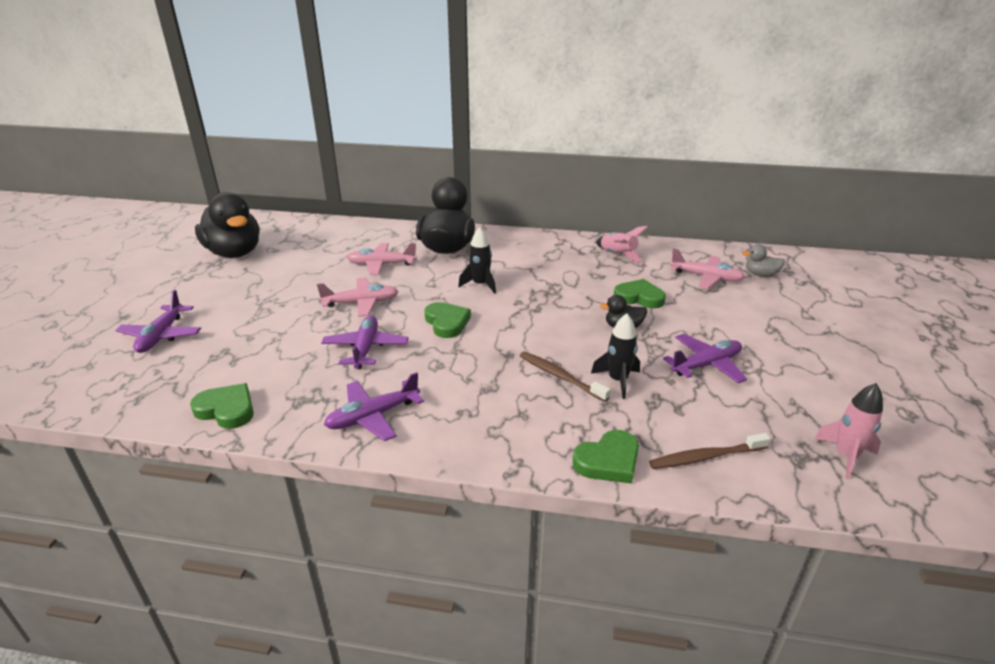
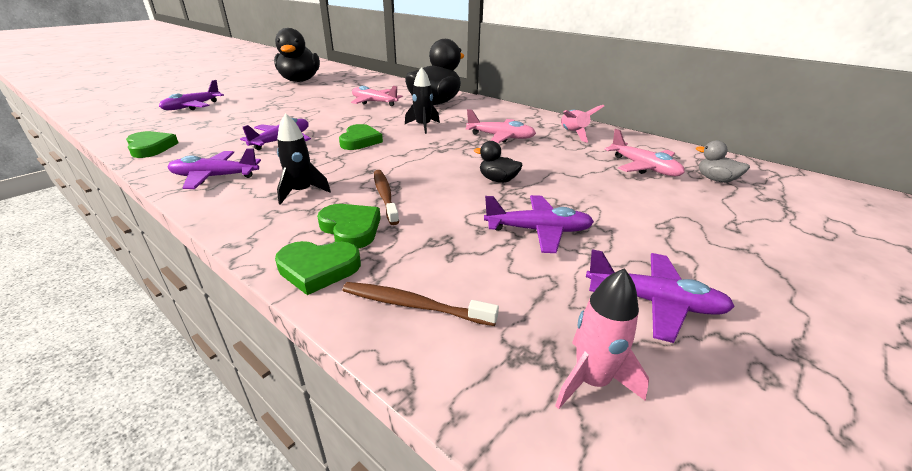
camera: 30 degrees right, 0 degrees up
(361, 303) = (324, 118): pink plane -> pink plane (500, 137)
(618, 380) = (429, 214): black rocket -> black rocket (301, 192)
(639, 297) = (547, 164): green heart -> green heart (351, 229)
(823, 392) = (654, 302): none -> purple plane

